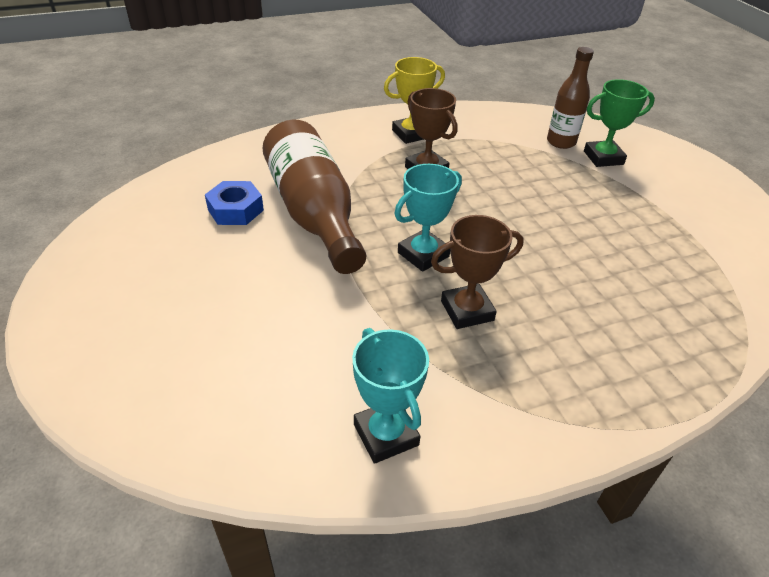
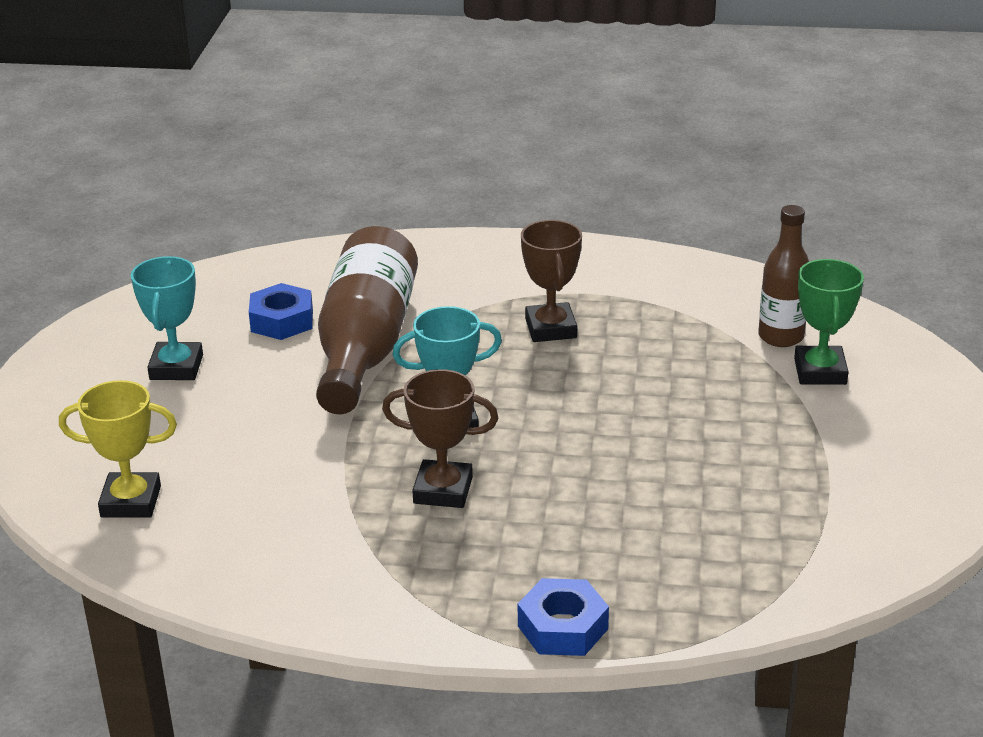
camera: 30 degrees right, 10 degrees down
(386, 434) = (257, 566): turquoise trophy -> turquoise trophy (176, 367)
(411, 134) = (575, 279): yellow trophy -> yellow trophy (131, 502)
(603, 158) = (820, 371): green trophy -> green trophy turned 75 degrees clockwise
(653, 397) = (562, 627): none -> blue nut

